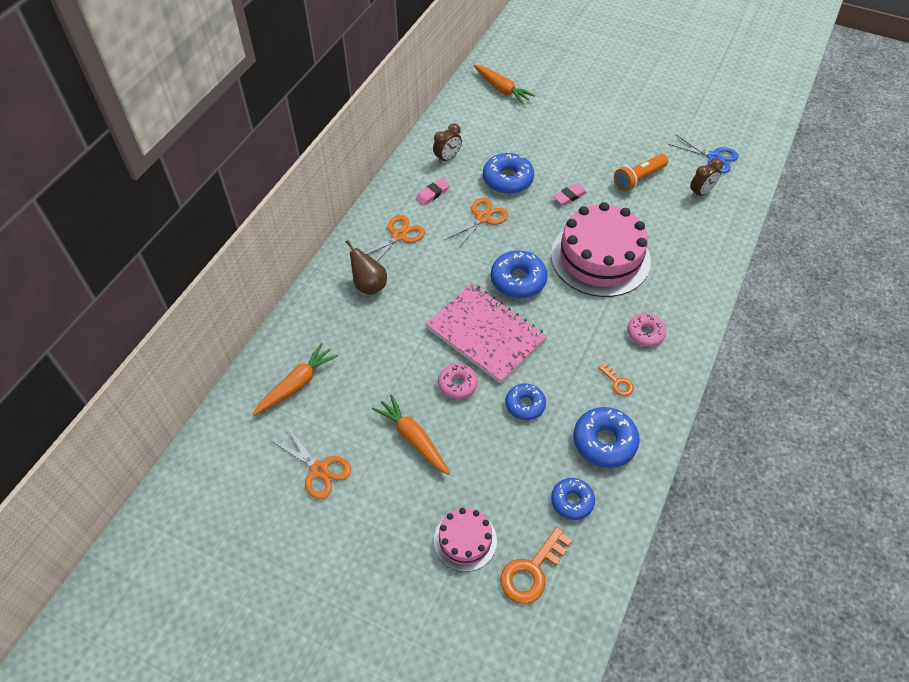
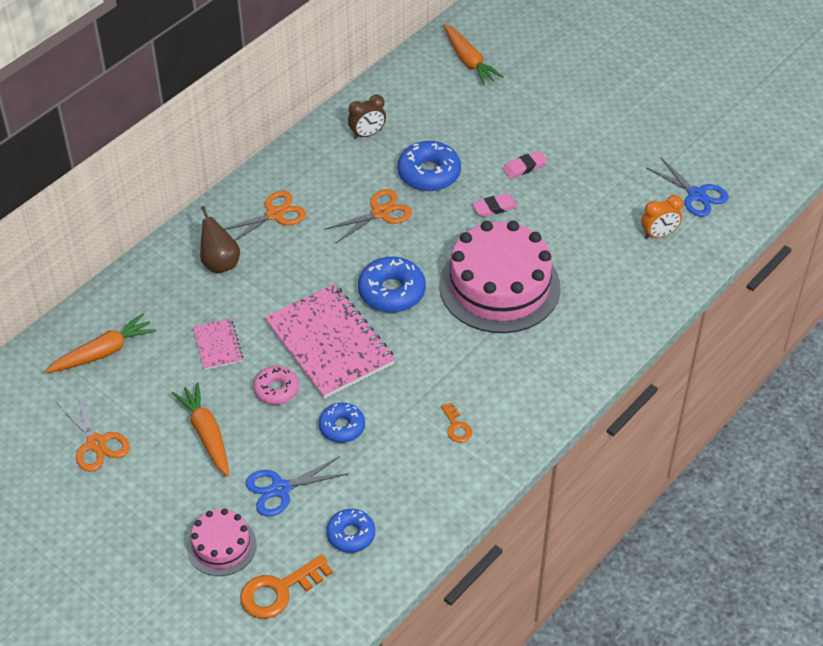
camera: 15 degrees right, 5 degrees down
(393, 356) = (217, 345): none -> pink notebook
(432, 194) = (332, 173): pink eraser -> pink eraser (524, 167)
(495, 473) = (280, 489): none -> blue scissors
(604, 442) = (413, 484): blue donut -> none
(638, 179) = (589, 203): orange flashlight -> none
(645, 333) = (513, 381): pink donut -> none
(701, 192) = (659, 234): brown clock -> orange clock

